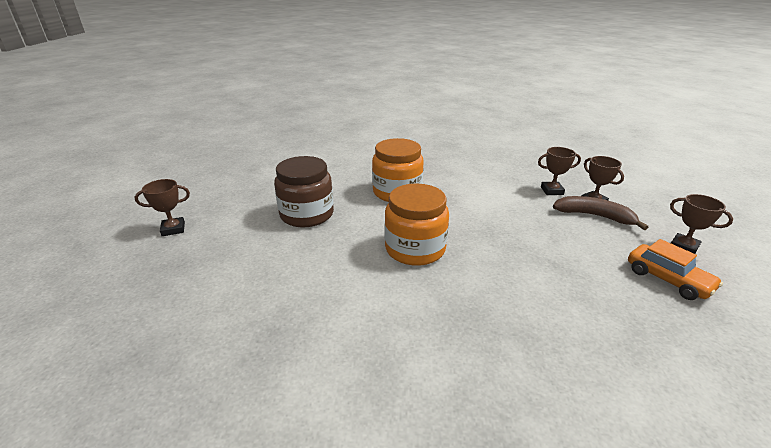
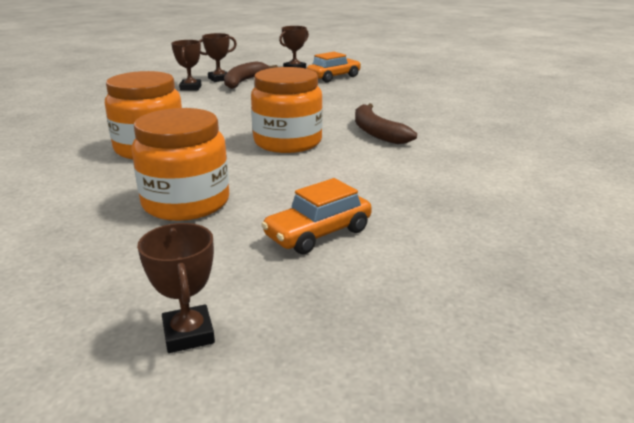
camera: 90 degrees left, 5 degrees down
(246, 266) = (318, 233): none -> orange car
(307, 214) = (186, 202): brown jar -> orange jar
(450, 306) = (376, 132): none -> brown banana

